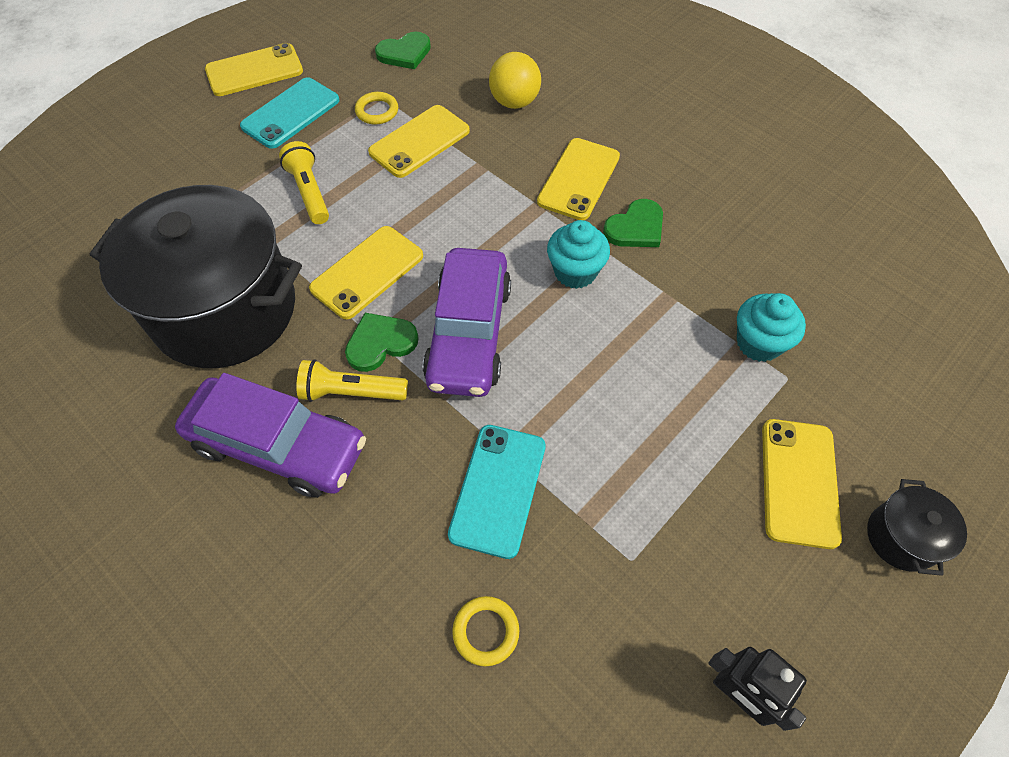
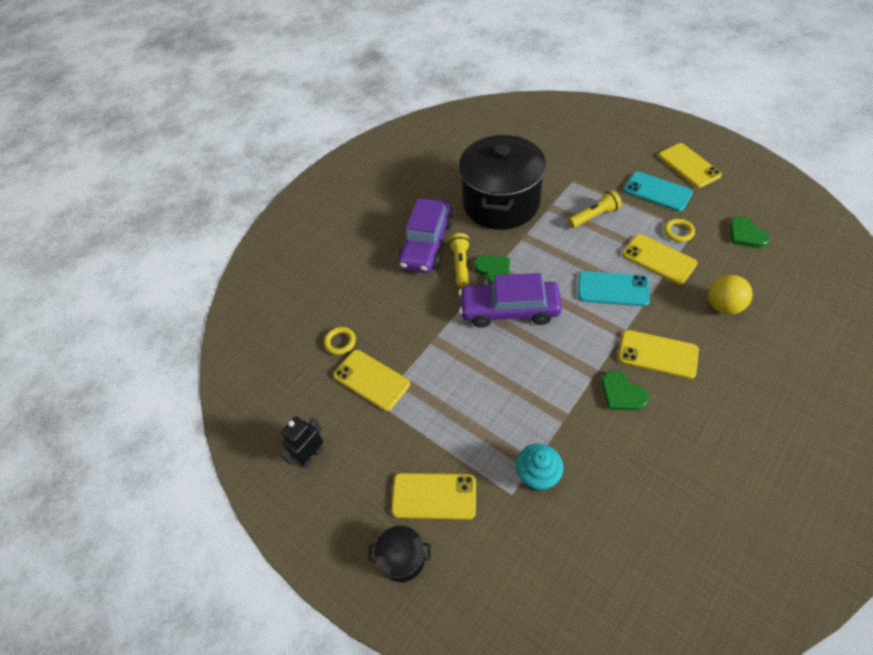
camera: 90 degrees right, 5 degrees down
(367, 272) = (541, 255): yellow phone -> yellow phone (371, 380)
(498, 489) = (413, 337): turquoise phone -> turquoise phone (613, 289)
(575, 272) = (570, 359): turquoise cupcake -> none

